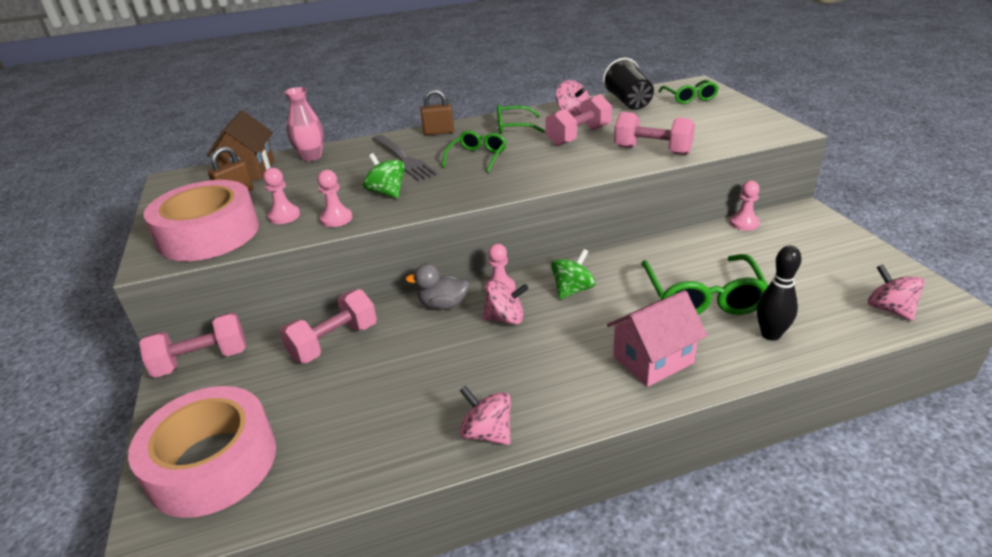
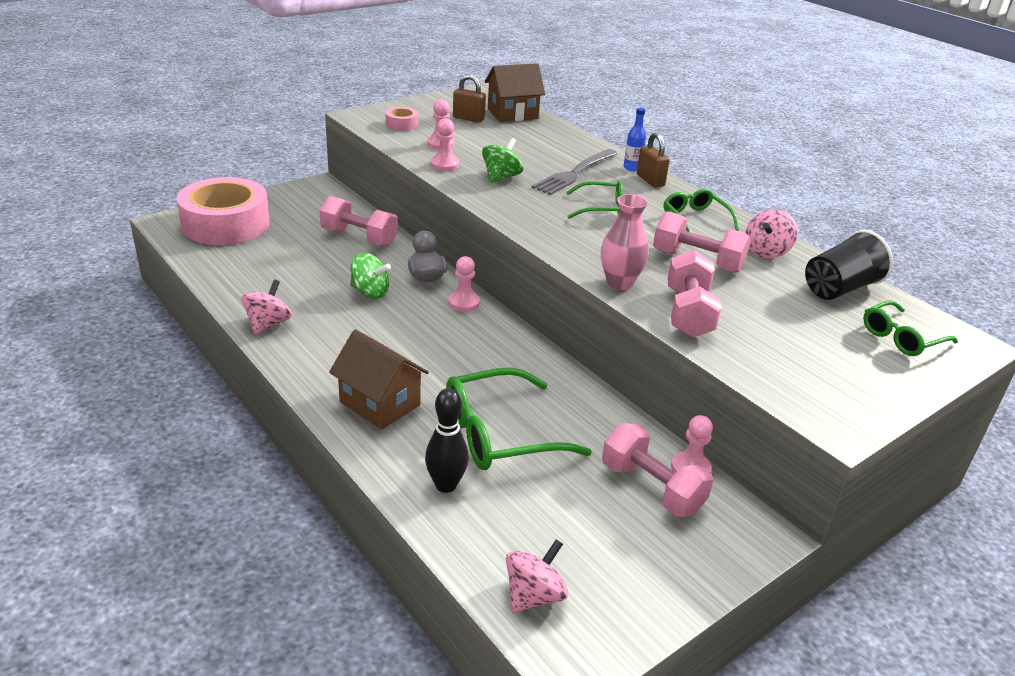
camera: 65 degrees right, 0 degrees up
(202, 361) = (324, 193): pink dumbbell -> pink dumbbell (651, 488)
(209, 234) = (402, 124): pink tape -> pink tape, size x0.41
(311, 157) = (554, 132): pink vase -> pink vase (619, 283)
(411, 135) = (632, 168): none -> blue bottle
(505, 318) = (417, 312): pink spinning top -> none
(572, 290) = (478, 345): green spinning top -> green spinning top (370, 292)
(653, 360) = (380, 403): pink house -> brown house

